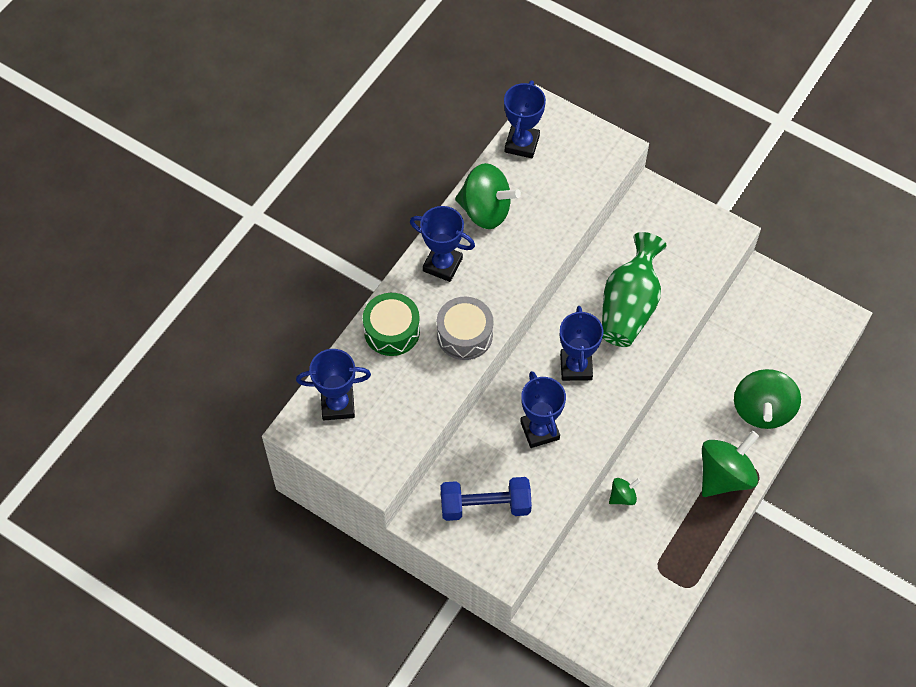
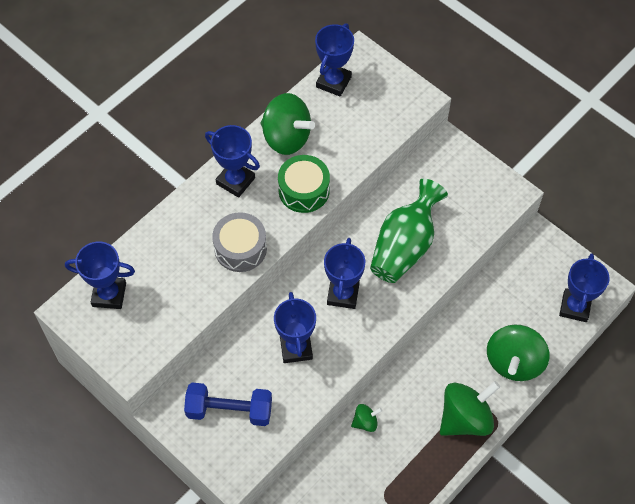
camera: 10 degrees right, 0 degrees up
(392, 331) = (175, 234): green drum -> green drum (304, 190)
(813, 343) = (575, 307): none -> blue trophy

